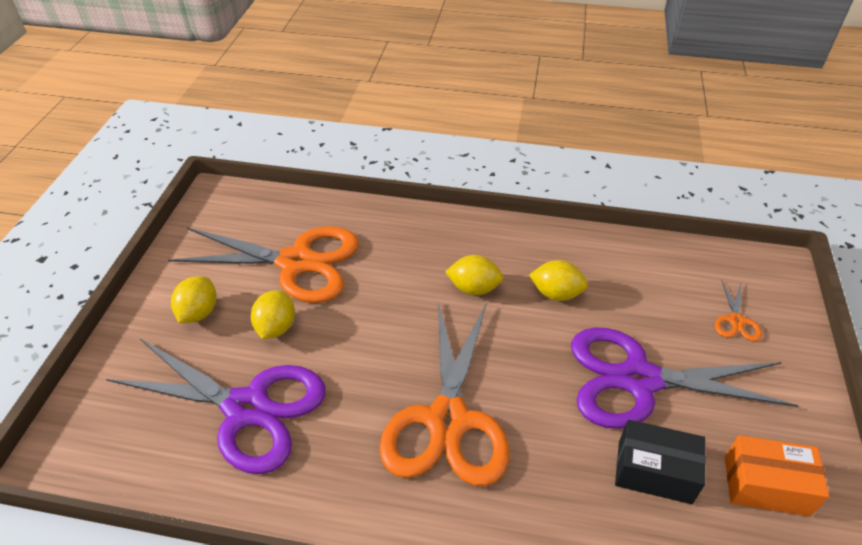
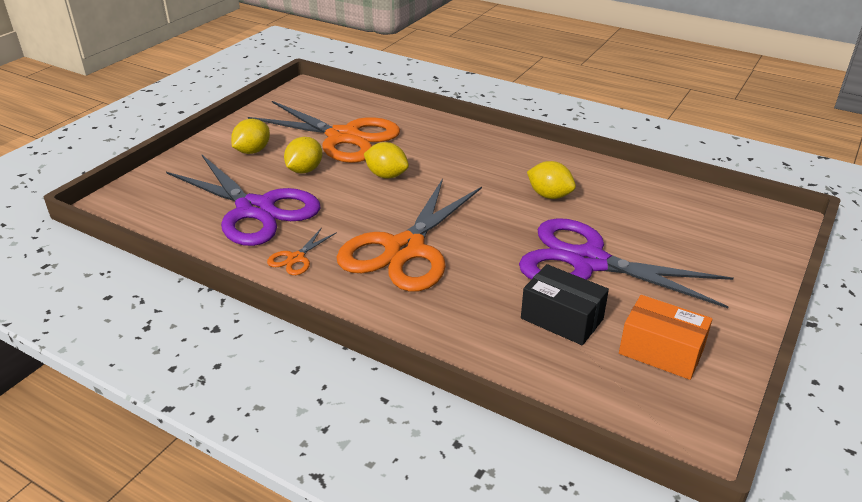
camera: 20 degrees right, 10 degrees down
(474, 288) = (479, 178): yellow lemon -> yellow lemon (386, 175)
(736, 321) = (709, 245): orange scissors -> orange scissors (296, 258)

